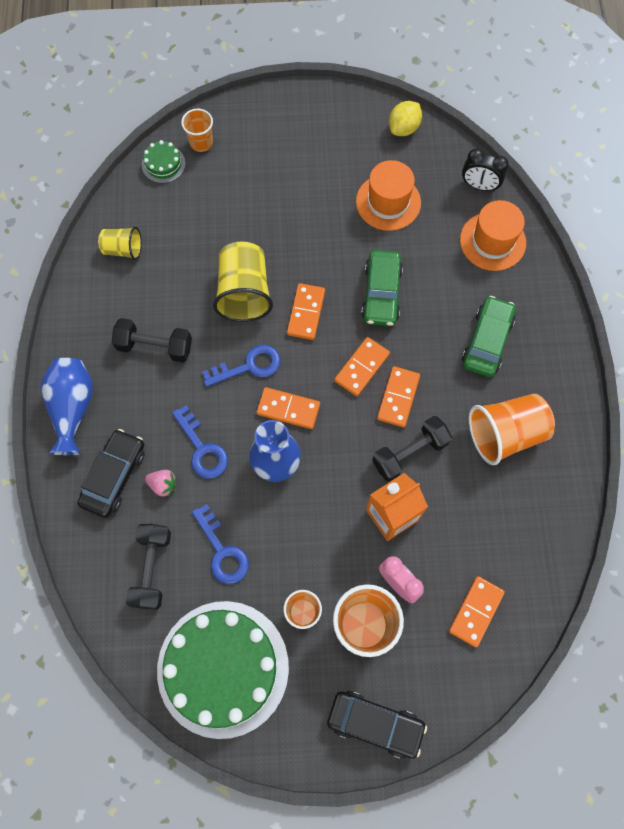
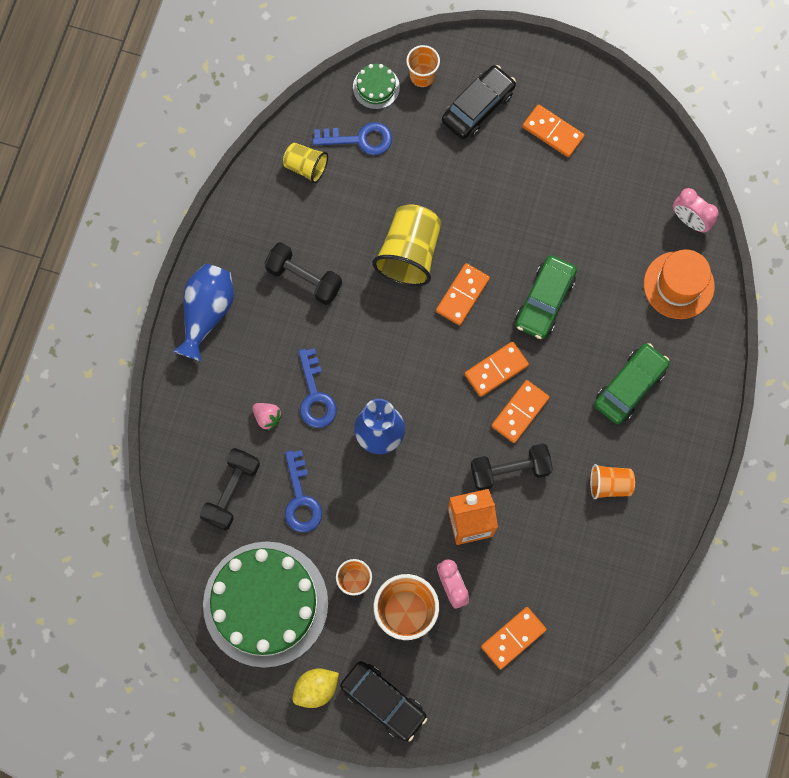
camera: 20 degrees right, 5 degrees up
(114, 476) = (225, 393): black car -> black car (478, 107)
(249, 366) = (387, 330): blue key -> blue key (360, 139)
(288, 409) = (410, 386): orange domino -> orange domino (553, 132)
(388, 202) = (589, 206): orange hat -> none
(403, 128) = (637, 130): yellow lemon -> yellow lemon (316, 688)
(479, 186) = (690, 220): black clock -> pink clock
(505, 434) = (609, 484): orange cup -> orange cup, size x0.57

